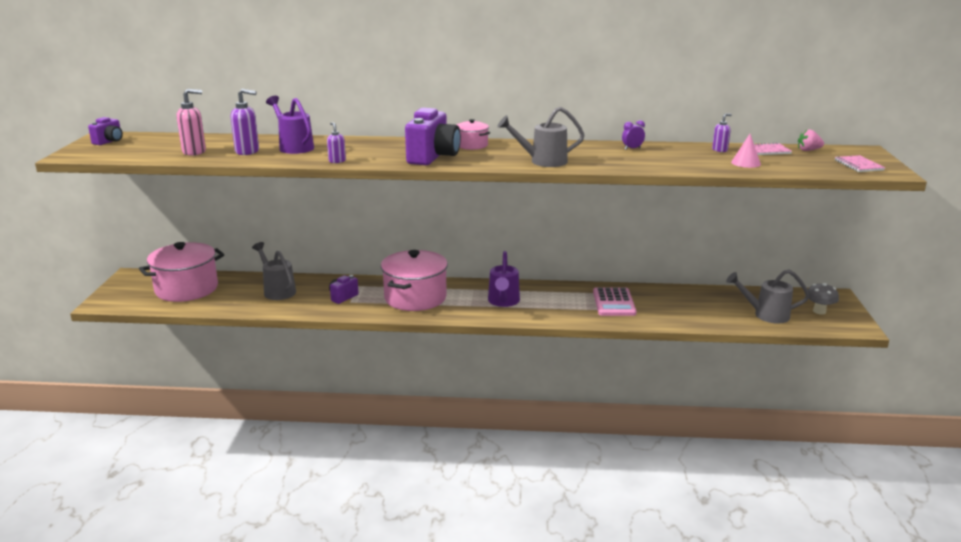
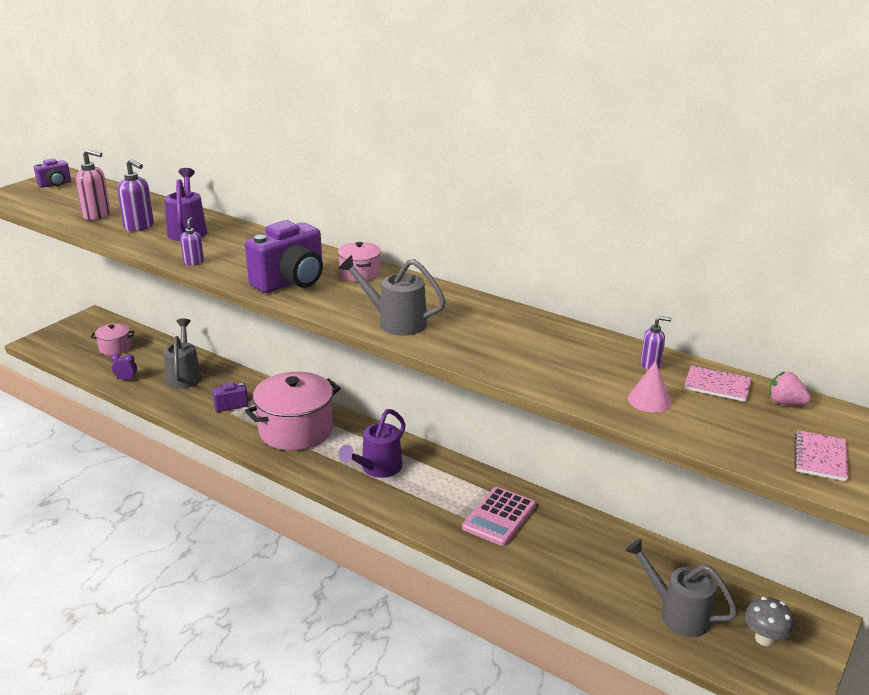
camera: 30 degrees right, 5 degrees up
(187, 289) = (115, 348): pink pot -> pink pot, size x0.49
(632, 149) = (536, 330): purple clock -> purple clock (126, 379)

